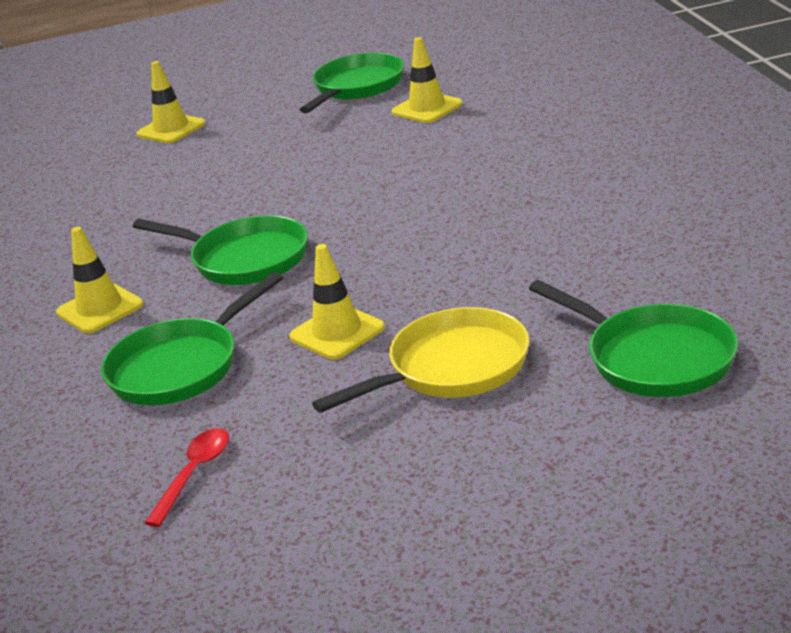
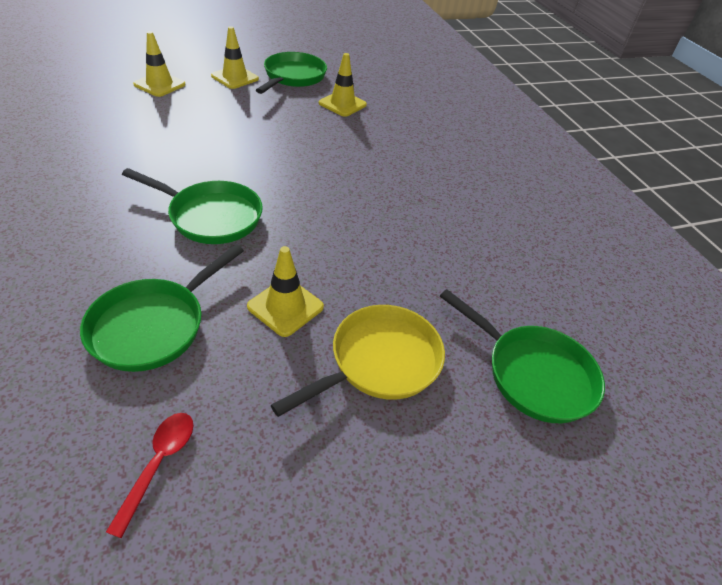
camera: 15 degrees left, 15 degrees up
(100, 309) = (88, 248): yellow traffic cone -> yellow traffic cone (235, 77)

